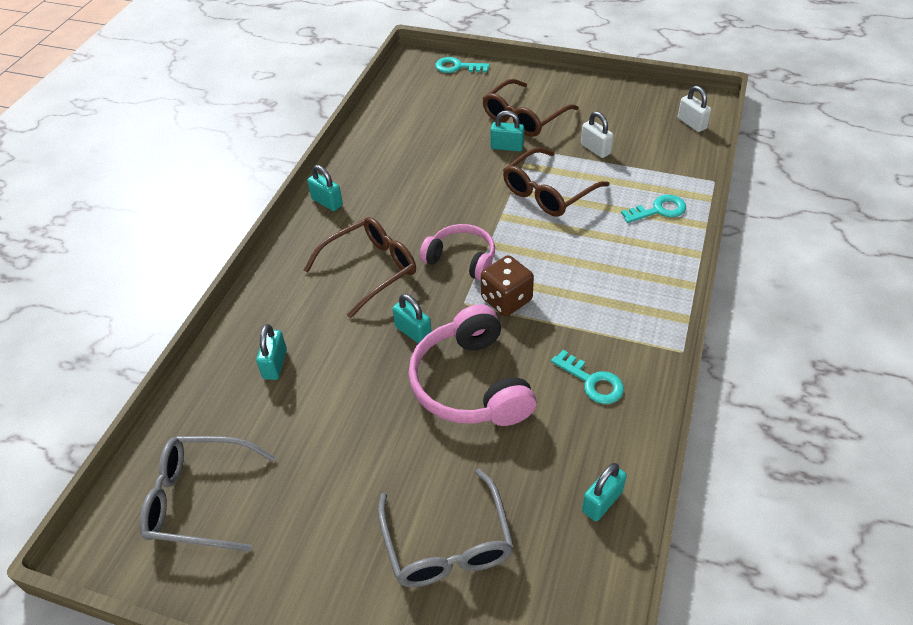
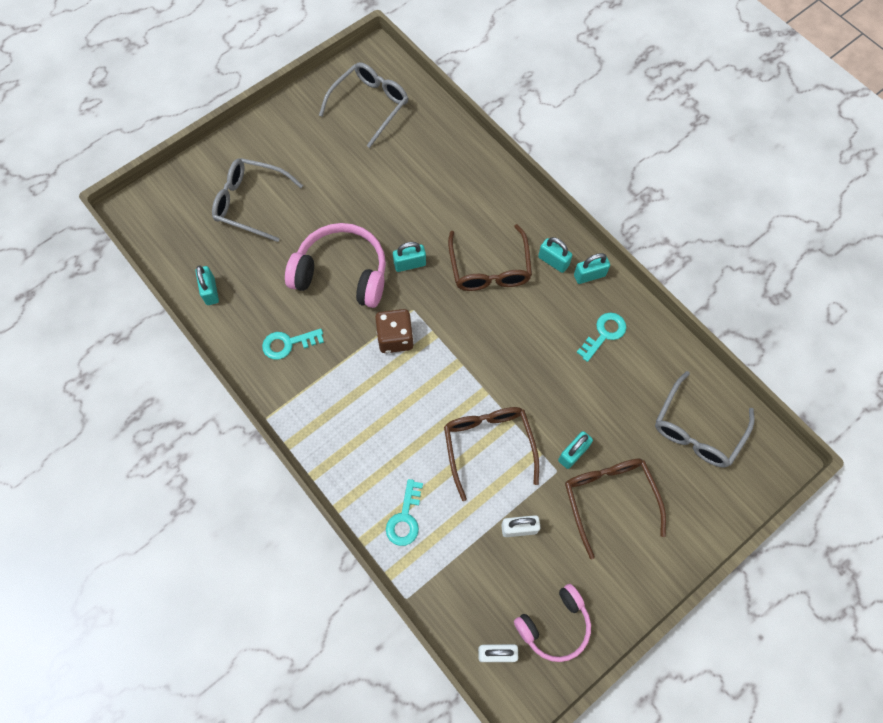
camera: 120 degrees right, 20 degrees up
(275, 364) = (441, 175): turquoise padlock -> turquoise padlock (553, 261)
(425, 98) = (697, 429): none -> grey glasses
(457, 67) = (739, 493): turquoise key -> turquoise key (604, 334)
(461, 259) = (457, 333): pink headphones -> pink headphones (555, 626)

